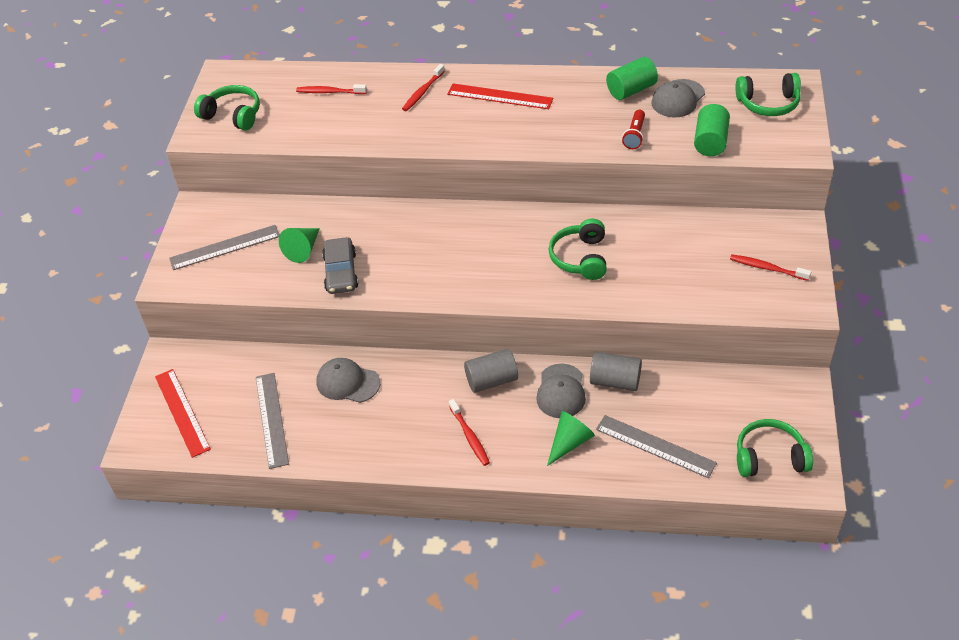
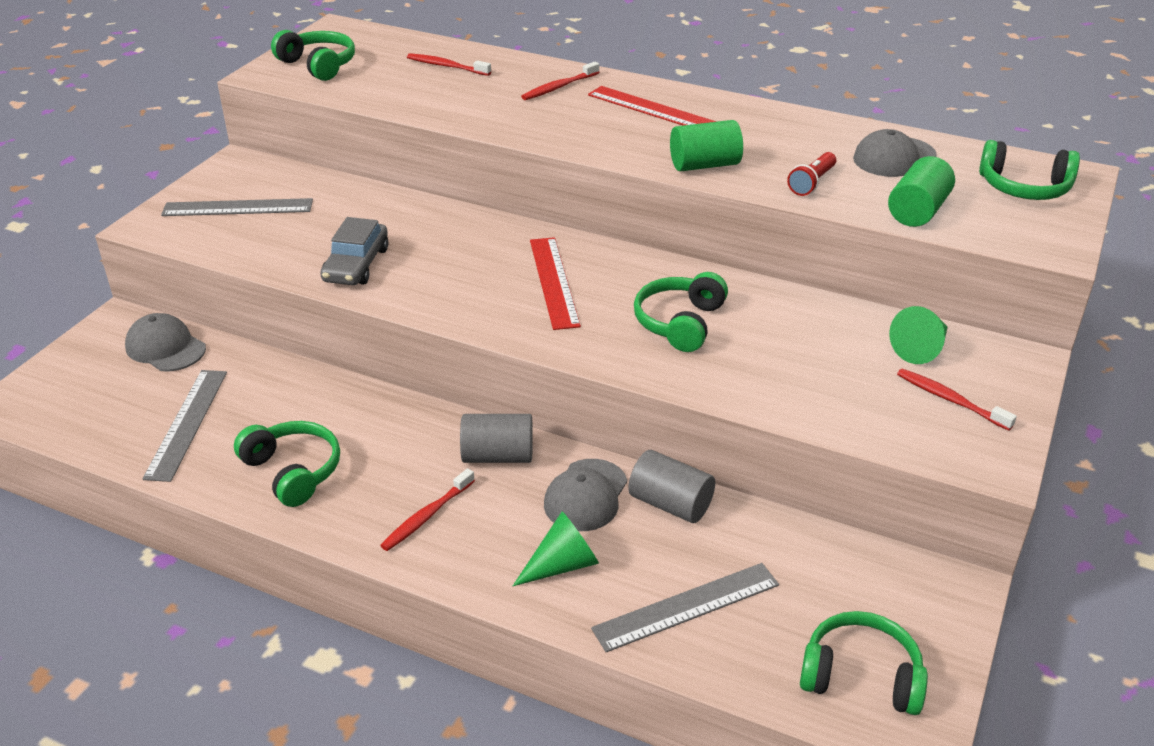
camera: 15 degrees right, 10 degrees down
(182, 412) = (88, 385): red ruler -> red ruler (554, 282)
(303, 249) = (328, 231): green cone -> green cone (921, 348)
(348, 382) = (309, 407): grey cap -> grey cap (165, 347)
(365, 432) = (293, 471): none -> green headphones
(469, 436) = (427, 516): red toothbrush -> red toothbrush turned 45 degrees clockwise
(631, 90) = (833, 137): green cylinder -> green cylinder (704, 165)
(655, 446) = (686, 606): grey ruler -> grey ruler turned 75 degrees counterclockwise

